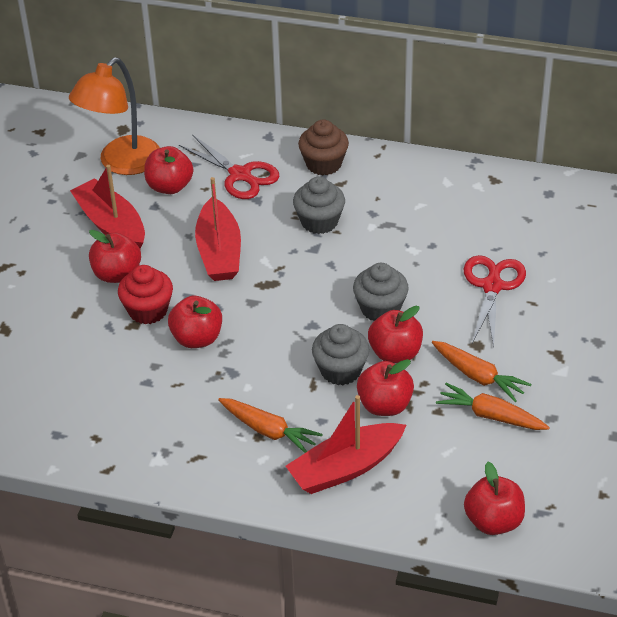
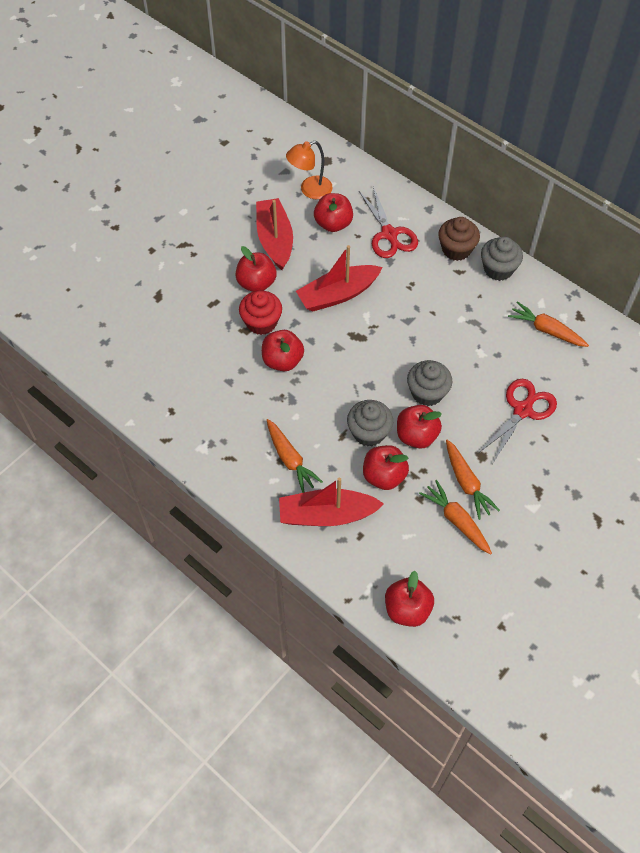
camera: 25 degrees right, 15 degrees up
(121, 163) = (310, 190): orange lamp -> orange lamp, size x0.66
(219, 252) = (338, 294): red boat -> red boat turned 45 degrees clockwise
(319, 221) = (424, 299): grey cupcake -> grey cupcake (498, 269)
(468, 204) = (546, 330): none -> orange carrot

